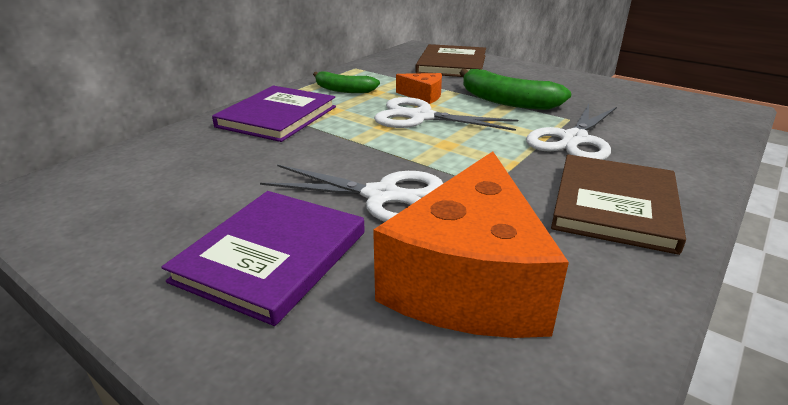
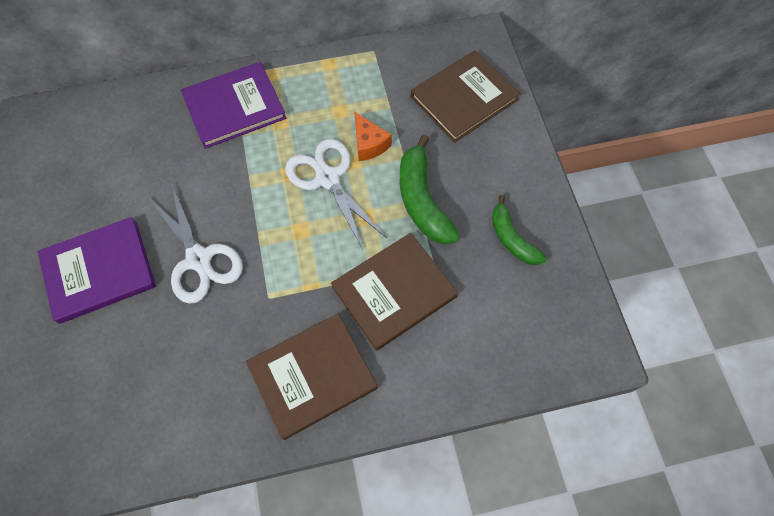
camera: 40 degrees right, 35 degrees up
(343, 90) = (321, 91): green banana -> green banana (512, 238)
(469, 280) = (162, 364): orange cheese -> none
(574, 140) = (394, 292): white scissors -> brown book

